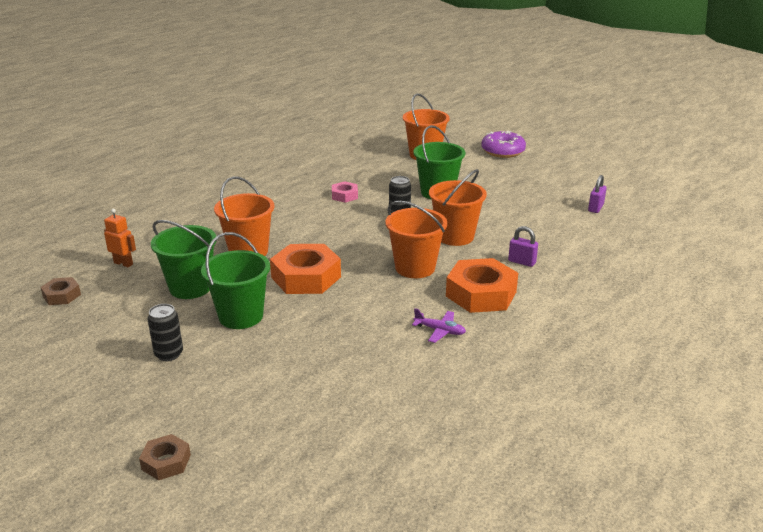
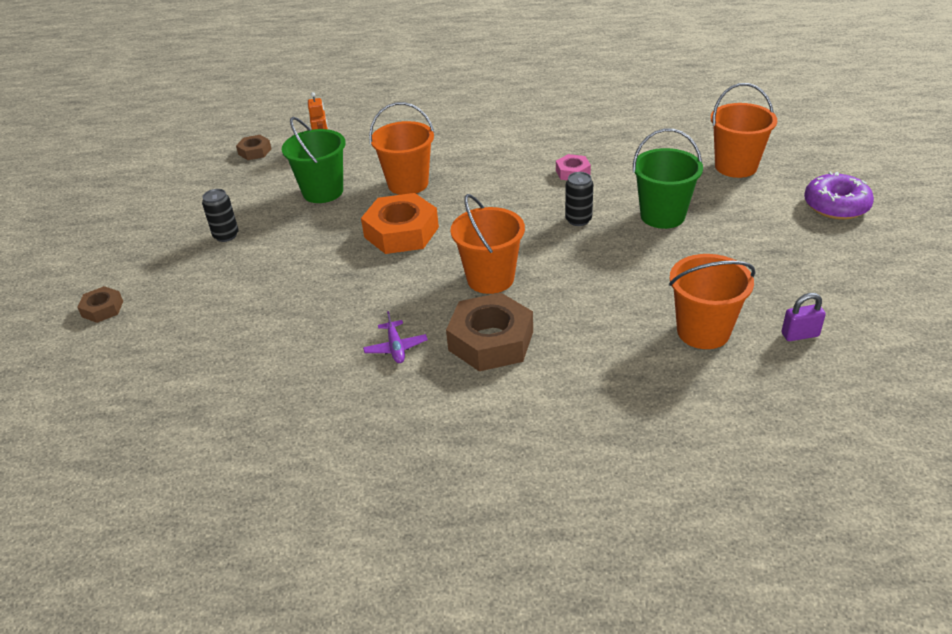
camera: 55 degrees right, 10 degrees up
(241, 316) = (307, 236): green bucket -> none
(455, 236) = (584, 271): orange bucket -> orange bucket (703, 331)
(481, 294) = (491, 341): orange nut -> brown nut
(522, 262) = (589, 337): purple padlock -> none

